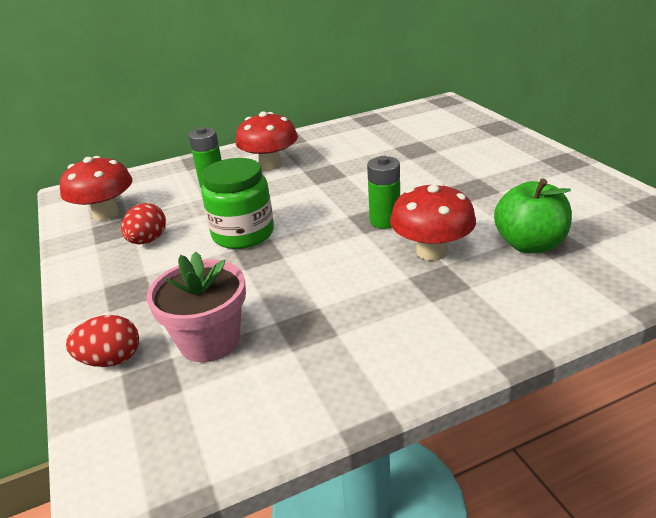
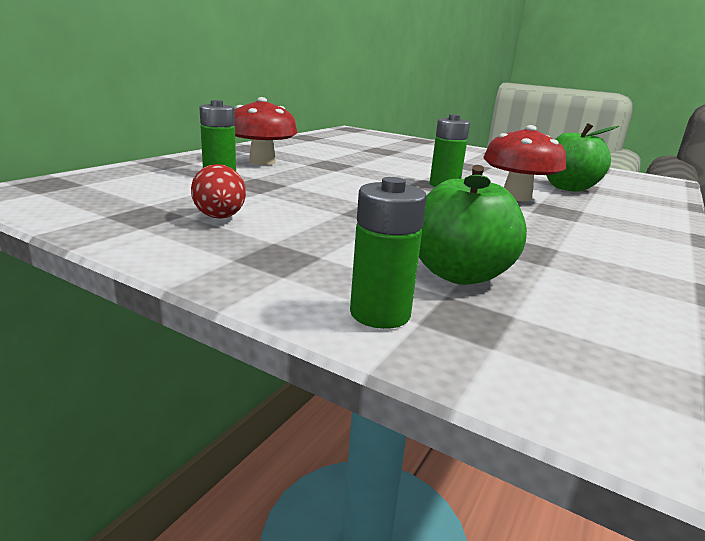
camera: 40 degrees left, 10 degrees down
(106, 213) = (108, 204): red mushroom -> none
(111, 360) = (380, 314): red egg -> green battery
(209, 340) = (459, 274): pink flower pot -> green apple
(243, 234) = (329, 203): green jar -> none

